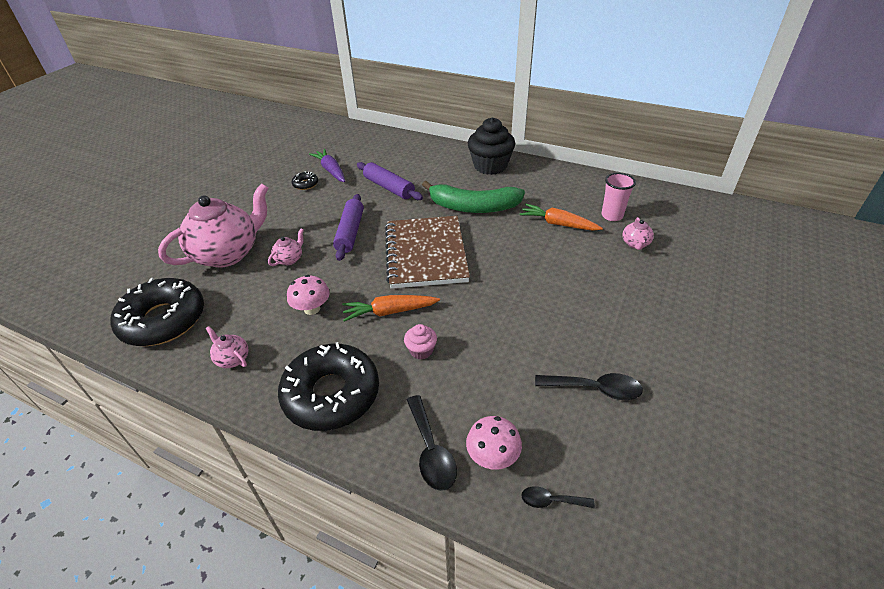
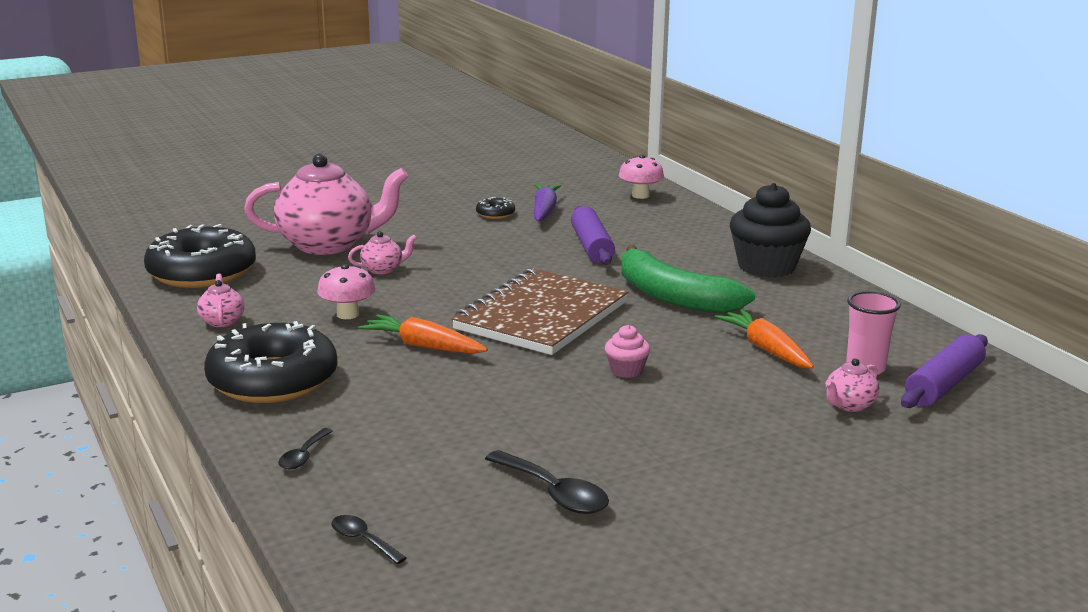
camera: 35 degrees right, 20 degrees down
(350, 232) = (482, 270): purple rolling pin -> purple rolling pin (943, 384)
(421, 350) = (409, 386): pink cupcake -> pink cupcake (626, 370)
(431, 451) = (303, 456): black spoon -> black spoon, size x0.59
(492, 456) = (356, 486): pink mushroom -> pink mushroom (640, 195)

